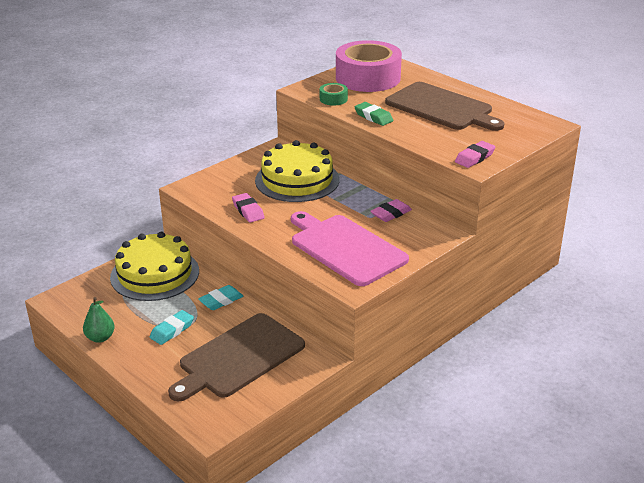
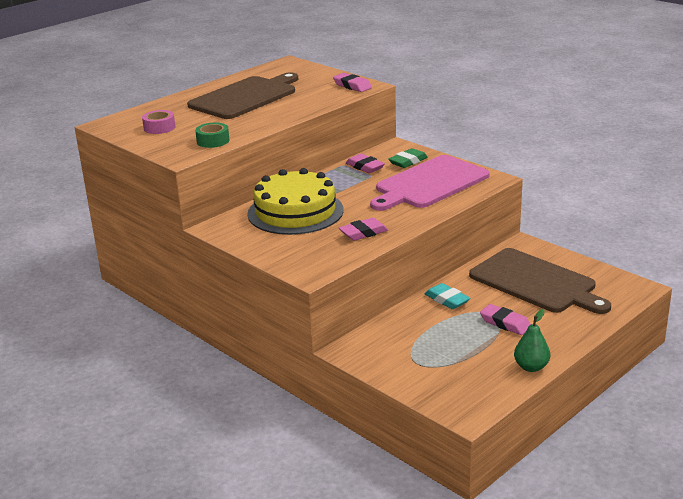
camera: 90 degrees left, 5 degrees down
(155, 274) = (402, 347): yellow cake -> none
(172, 330) = (505, 323): turquoise eraser -> pink eraser
(368, 78) = (159, 128): pink tape -> pink tape, size x0.41
(373, 117) = (262, 122): green eraser -> green eraser (408, 161)

